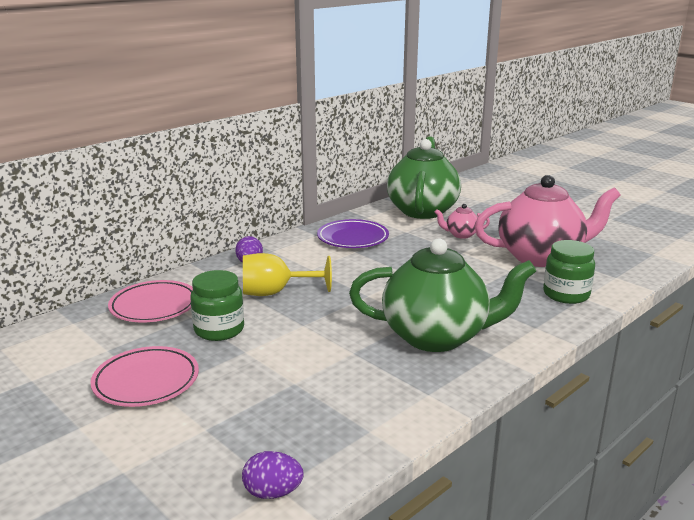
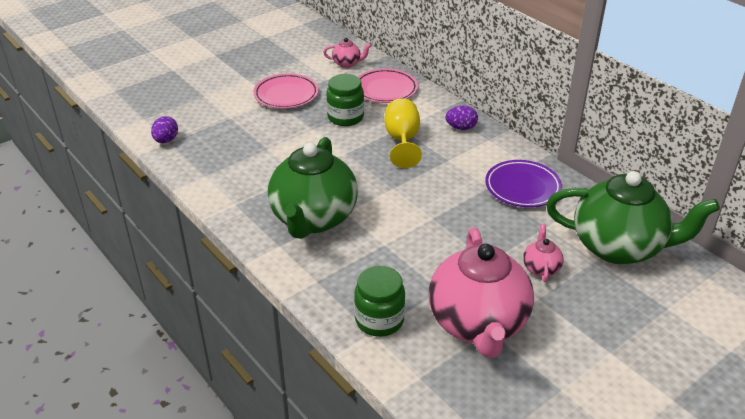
camera: 95 degrees right, 15 degrees up
(68, 337) = (347, 63): none -> pink teapot

